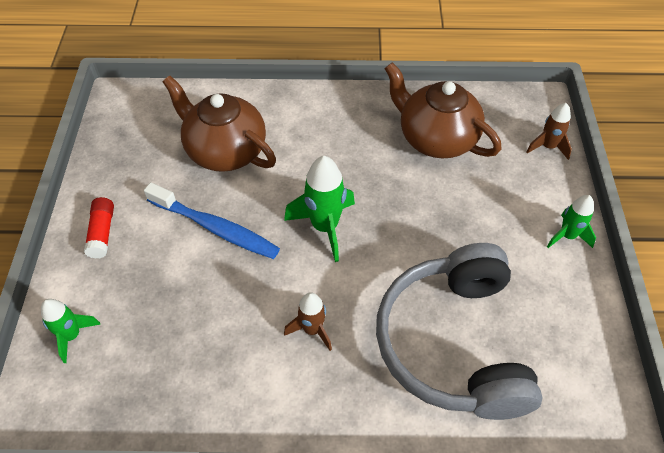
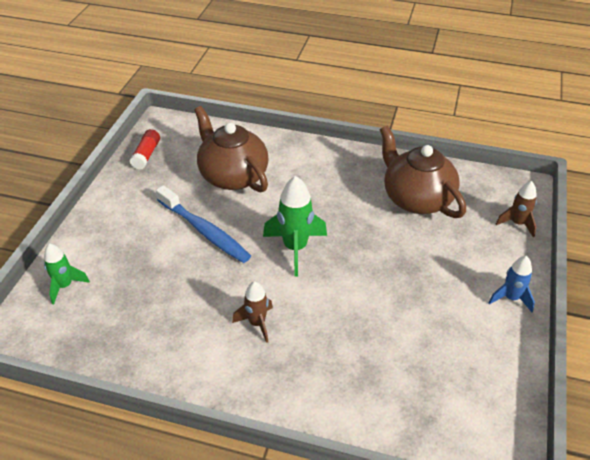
camera: 15 degrees right, 10 degrees down
(102, 233) = (114, 217): red glue stick -> red glue stick (146, 155)
(453, 343) = (375, 361): grey headphones -> none
(567, 236) = (510, 298): green rocket -> blue rocket

